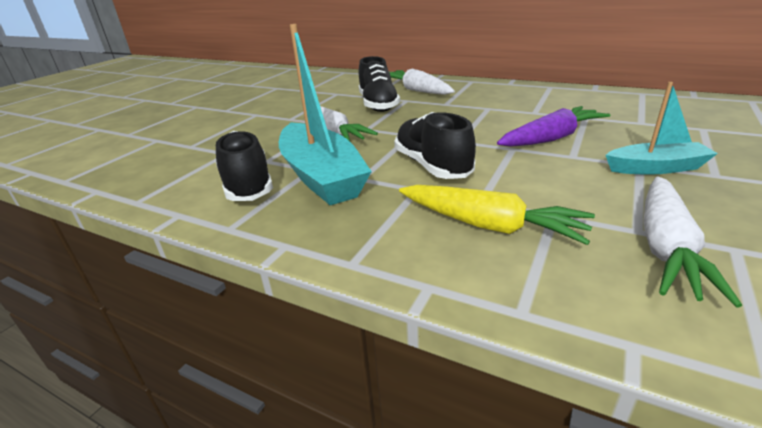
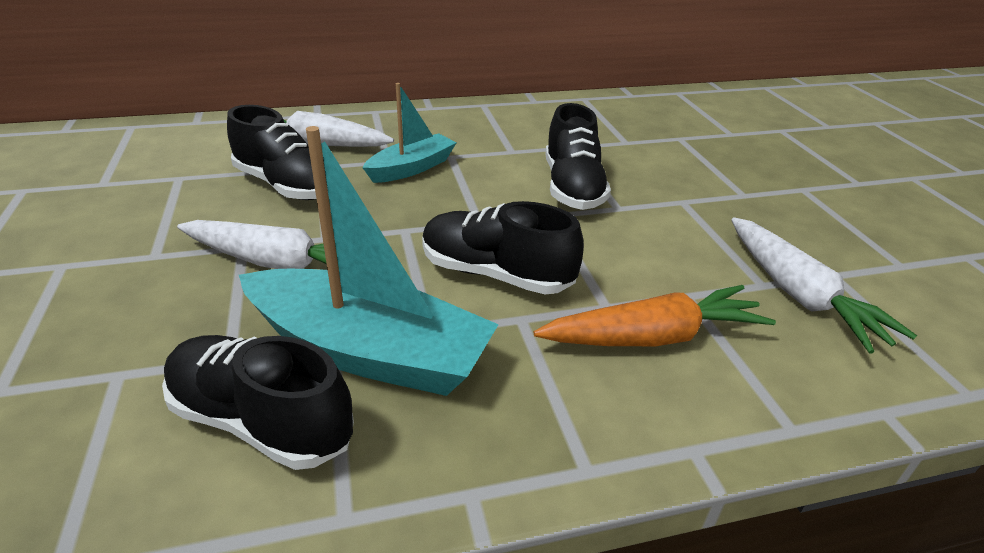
camera: 45 degrees left, 5 degrees up
(490, 225) = (653, 337): yellow carrot -> orange carrot
(551, 138) = (572, 187): purple carrot -> black shoe
(656, 168) = (698, 201): turquoise boat -> turquoise boat (411, 168)

